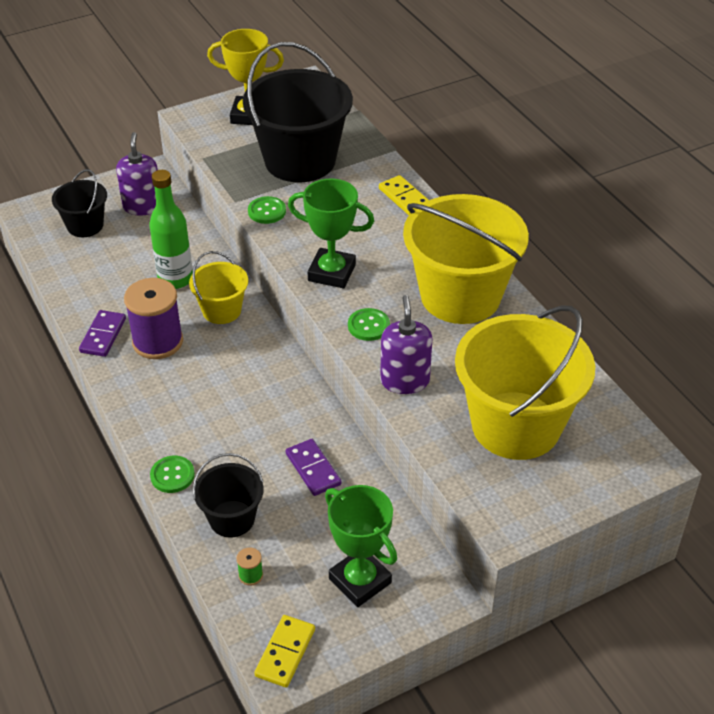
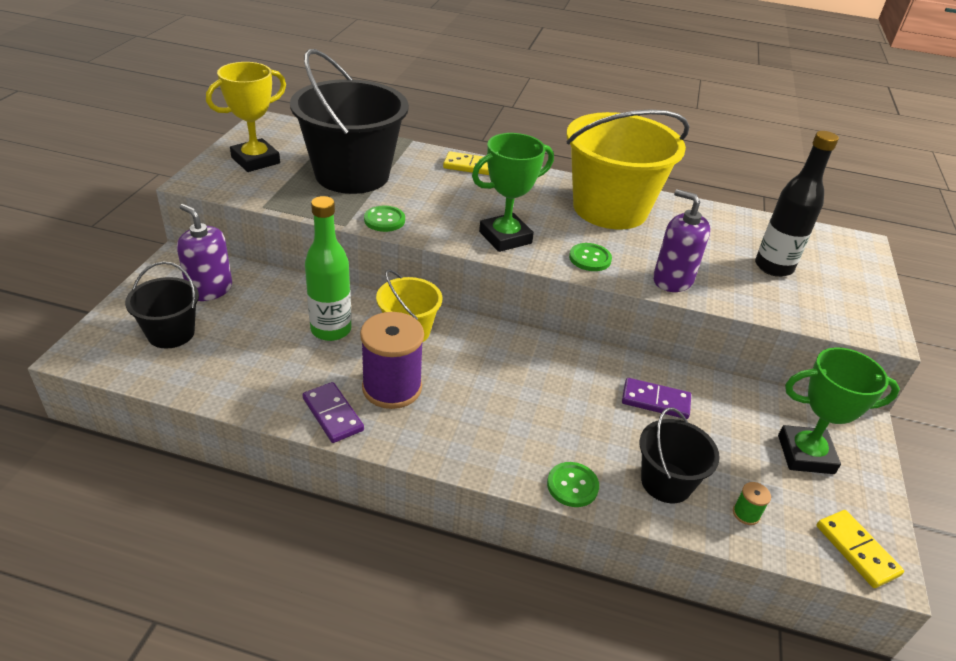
camera: 50 degrees left, 5 degrees down
(516, 425) = (773, 267): yellow bucket -> black bottle

